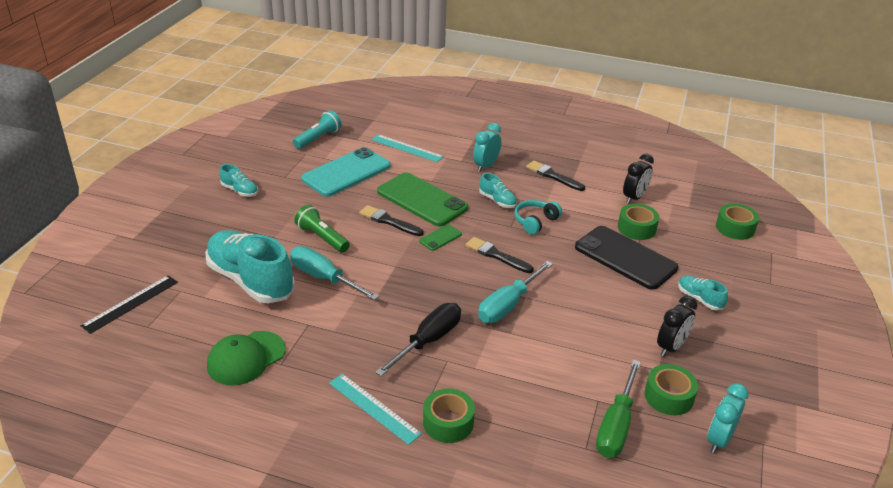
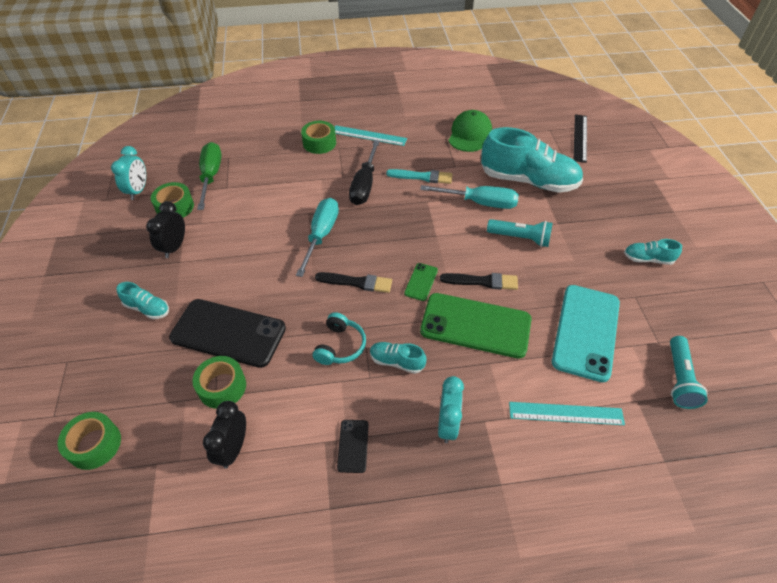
camera: 155 degrees right, 15 degrees up
(322, 238) = (520, 238): green flashlight -> turquoise flashlight
(356, 326) = (422, 177): none -> turquoise brush
(553, 176) = (353, 446): black brush -> black phone

